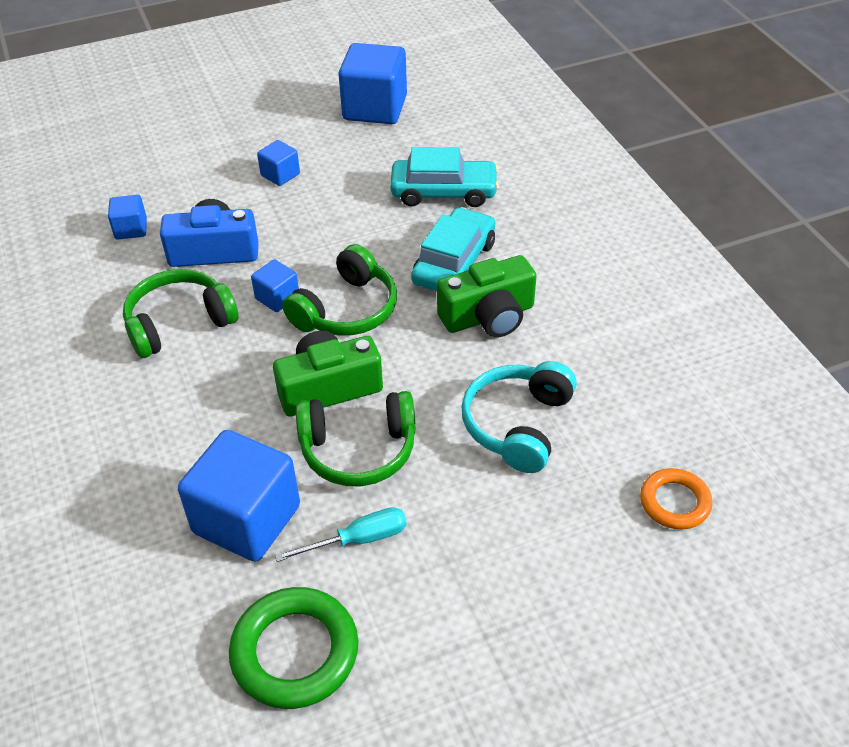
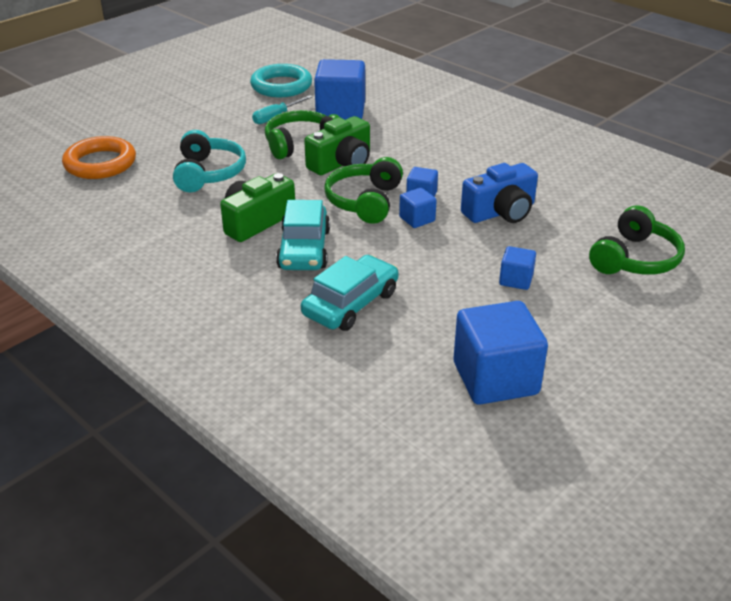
camera: 155 degrees right, 10 degrees down
(131, 229) = (582, 210): blue cube -> blue cube (417, 219)
(179, 323) = (472, 169): green headphones -> green headphones (634, 259)
(295, 652) = (281, 86): green ring -> turquoise ring
(444, 192) = (351, 304): turquoise car -> turquoise car turned 150 degrees clockwise
(674, 502) = (100, 163): orange ring -> orange ring, size x1.63

